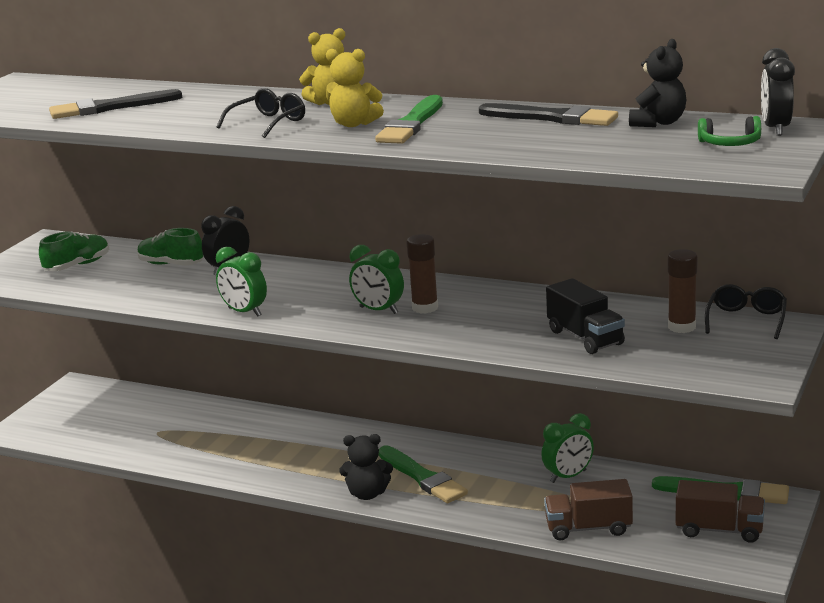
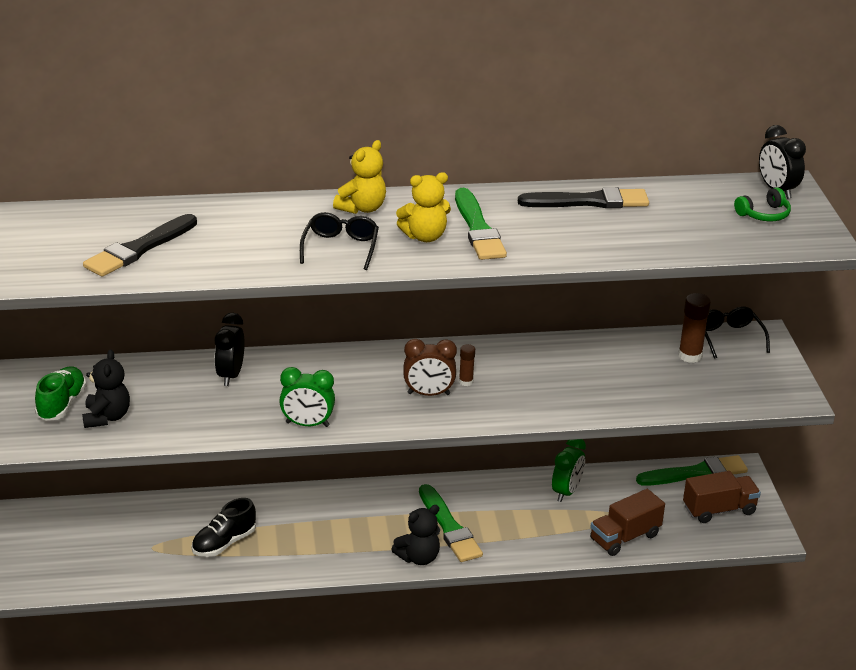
camera: 35 degrees left, 10 degrees up
(171, 264) = (162, 381): green shoe -> none
(216, 442) = (224, 543): none -> black shoe
(378, 310) = (428, 394): green clock -> brown clock
(422, 477) = (449, 527): green brush -> green brush turned 45 degrees clockwise
(425, 308) = (466, 382): brown glue stick -> brown glue stick, size x0.59
(585, 337) = (629, 384): black truck -> none
(658, 123) = (681, 196): black teddy bear -> black teddy bear (106, 417)

